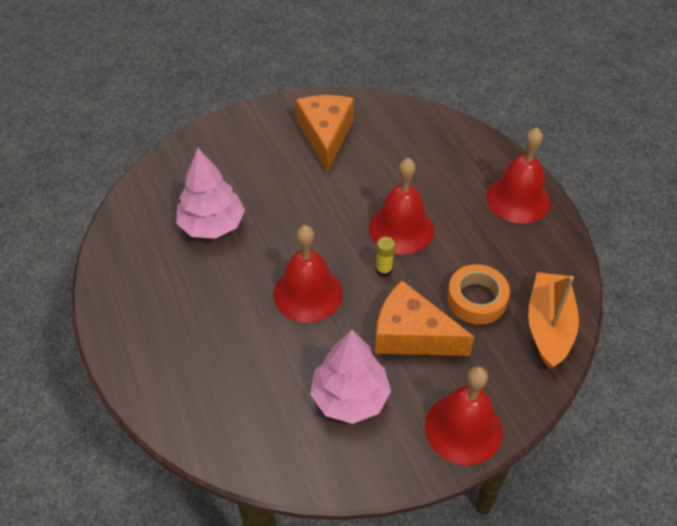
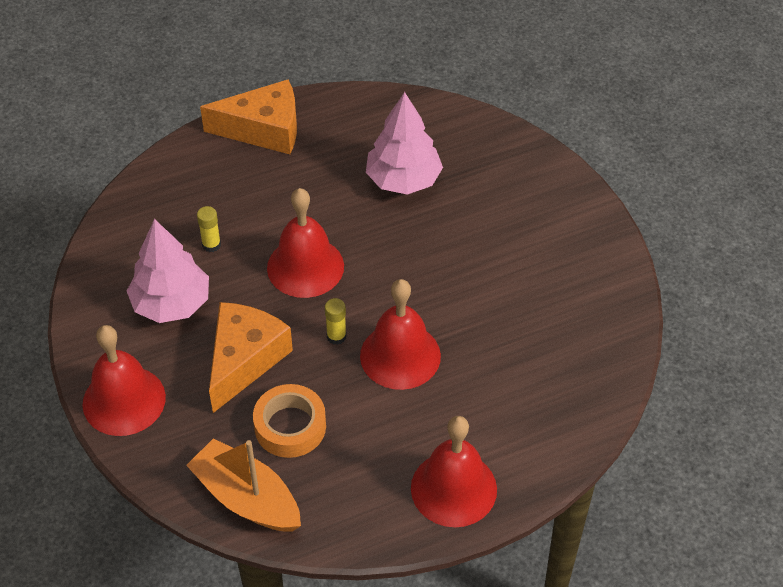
camera: 90 degrees right, 0 degrees up
(278, 368) = (211, 245): none -> yellow glue stick
(325, 136) = (556, 280): orange cheese -> orange cheese (264, 129)
(548, 326) = (247, 498): orange boat -> orange boat turned 150 degrees counterclockwise

